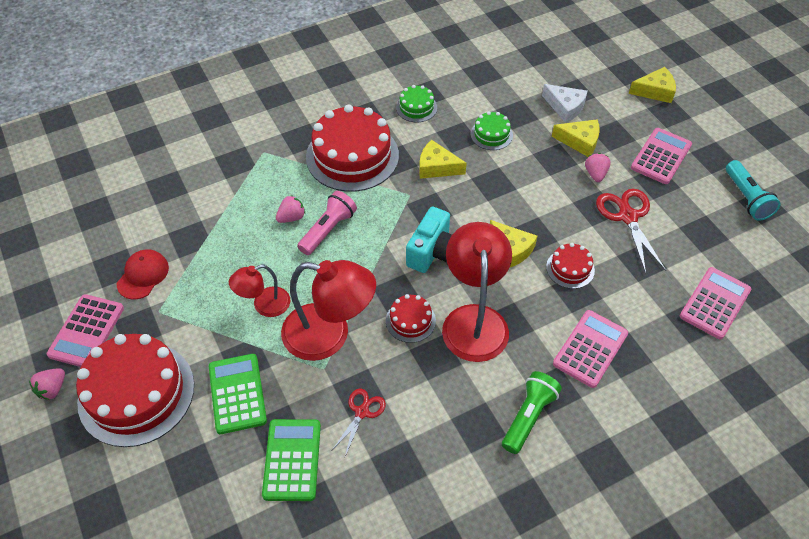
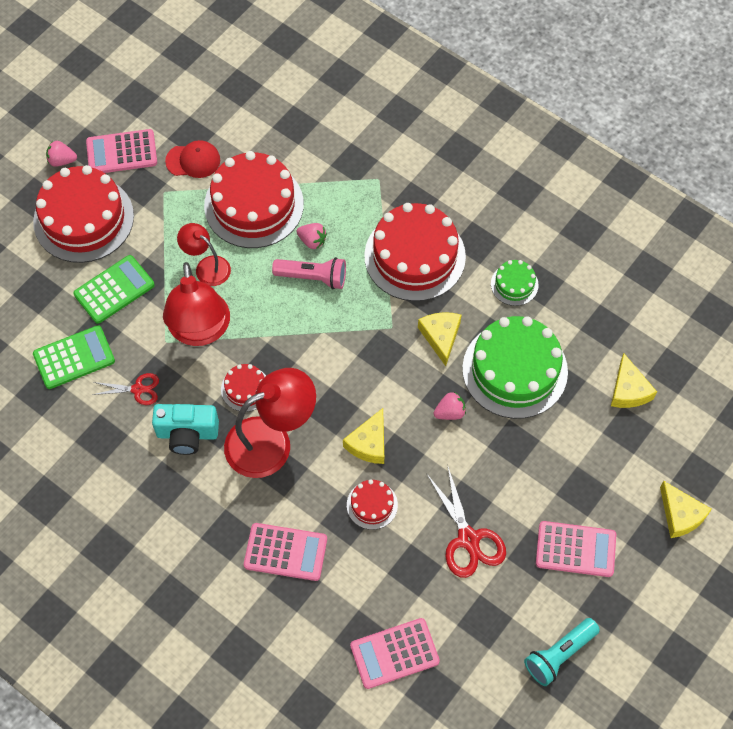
camera: 65 degrees right, 10 degrees up
(225, 246) = (254, 205): none -> red cake
(432, 252) = (331, 375): turquoise camera -> turquoise camera (187, 434)
(491, 134) = (515, 370): green cake -> green cake, size x2.14
(528, 417) = (190, 522): green flashlight -> none
(565, 107) = (598, 428): white cheese -> none
(580, 141) = (552, 460): yellow cheese -> yellow cheese (628, 390)
(595, 174) = (512, 490): pink strawberry -> pink strawberry (450, 412)
(627, 216) = (468, 539): red scissors -> red scissors turned 105 degrees clockwise
(715, 303) = (394, 653): pink calculator -> pink calculator turned 150 degrees clockwise

